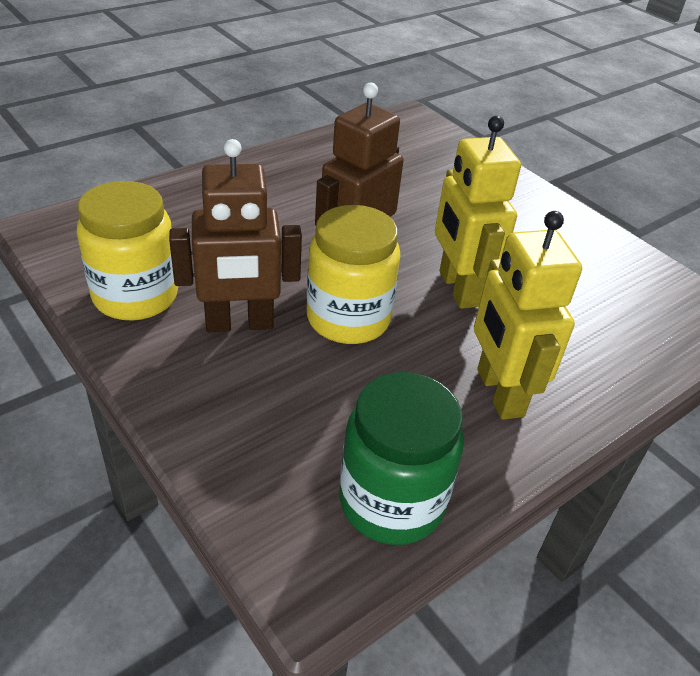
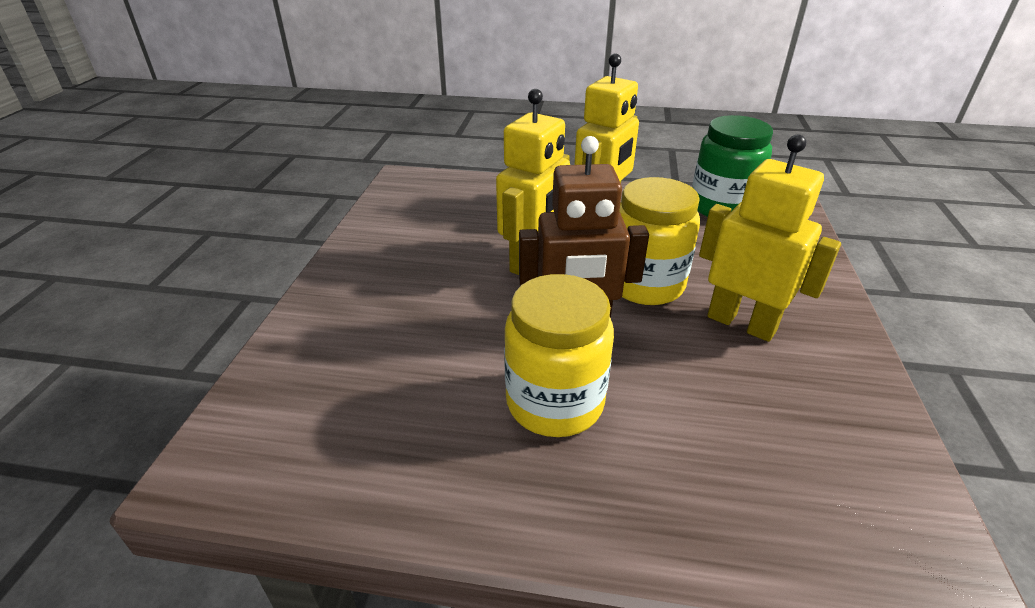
camera: 130 degrees left, 5 degrees down
(135, 296) = (833, 397): yellow jar -> yellow jar (554, 403)
(239, 324) = (741, 323): brown robot -> yellow robot

